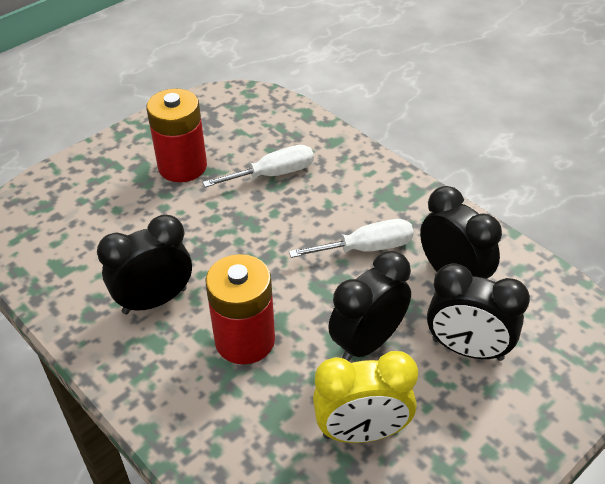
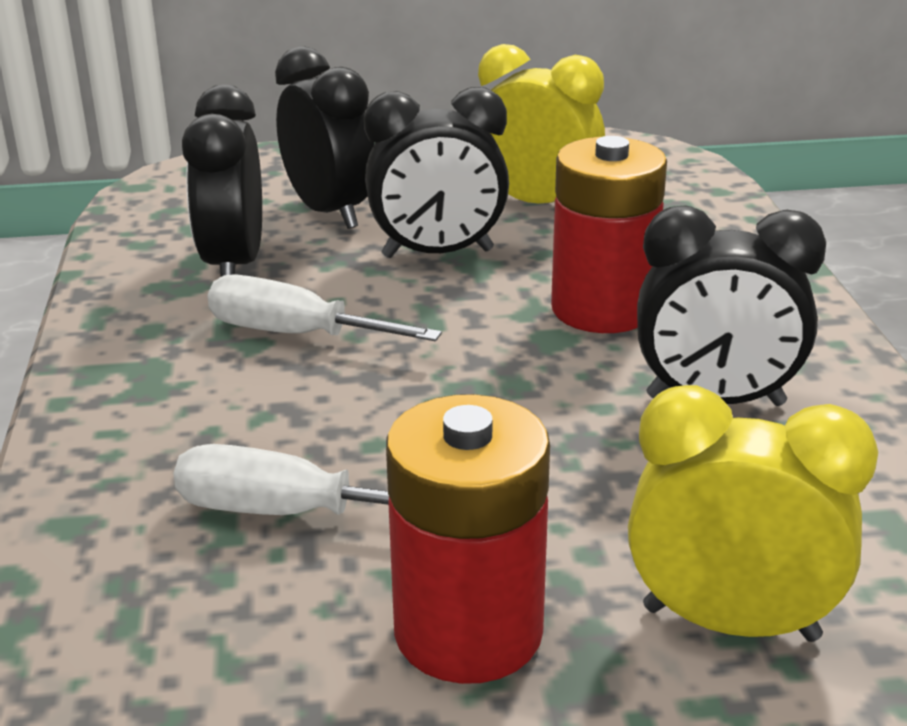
camera: 145 degrees left, 15 degrees down
(105, 204) = (730, 623): none -> yellow clock

